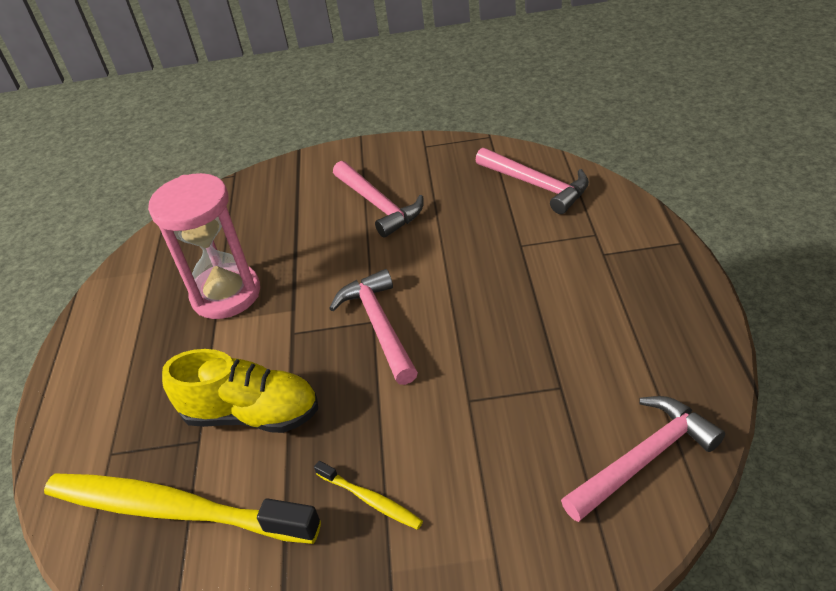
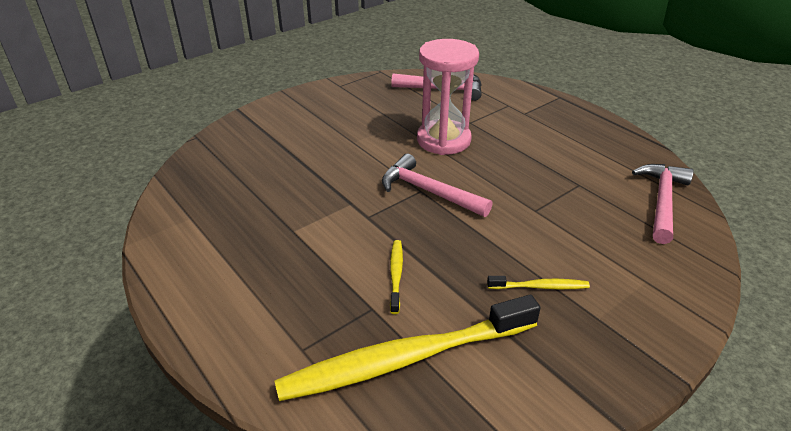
camera: 40 degrees left, 5 degrees down
(226, 294) = (282, 211): pink hourglass -> pink hourglass (443, 140)
(252, 414) = (396, 275): yellow shoe -> yellow toothbrush
(378, 205) = (344, 125): pink hammer -> none

